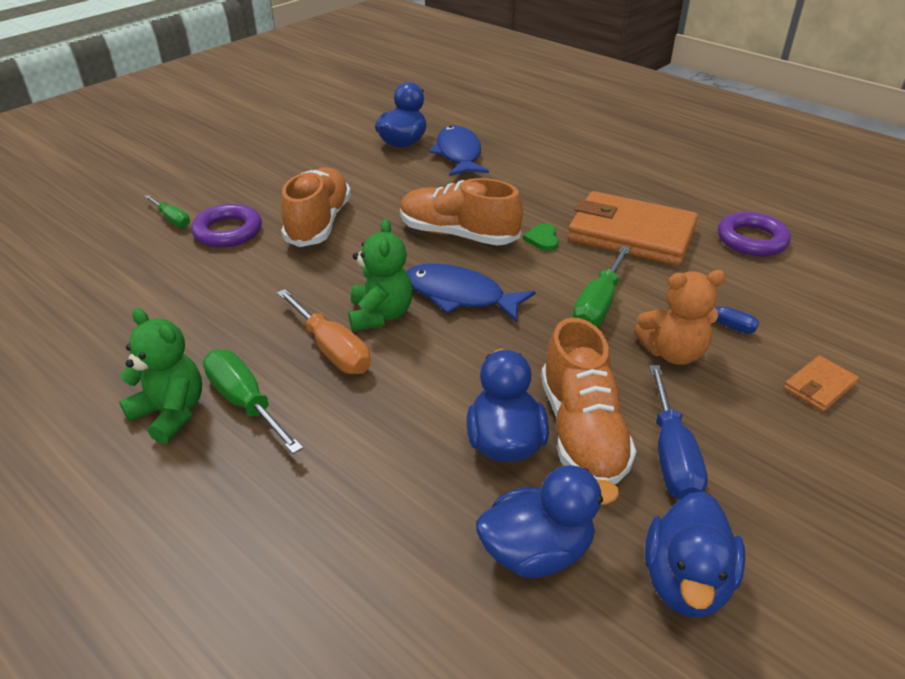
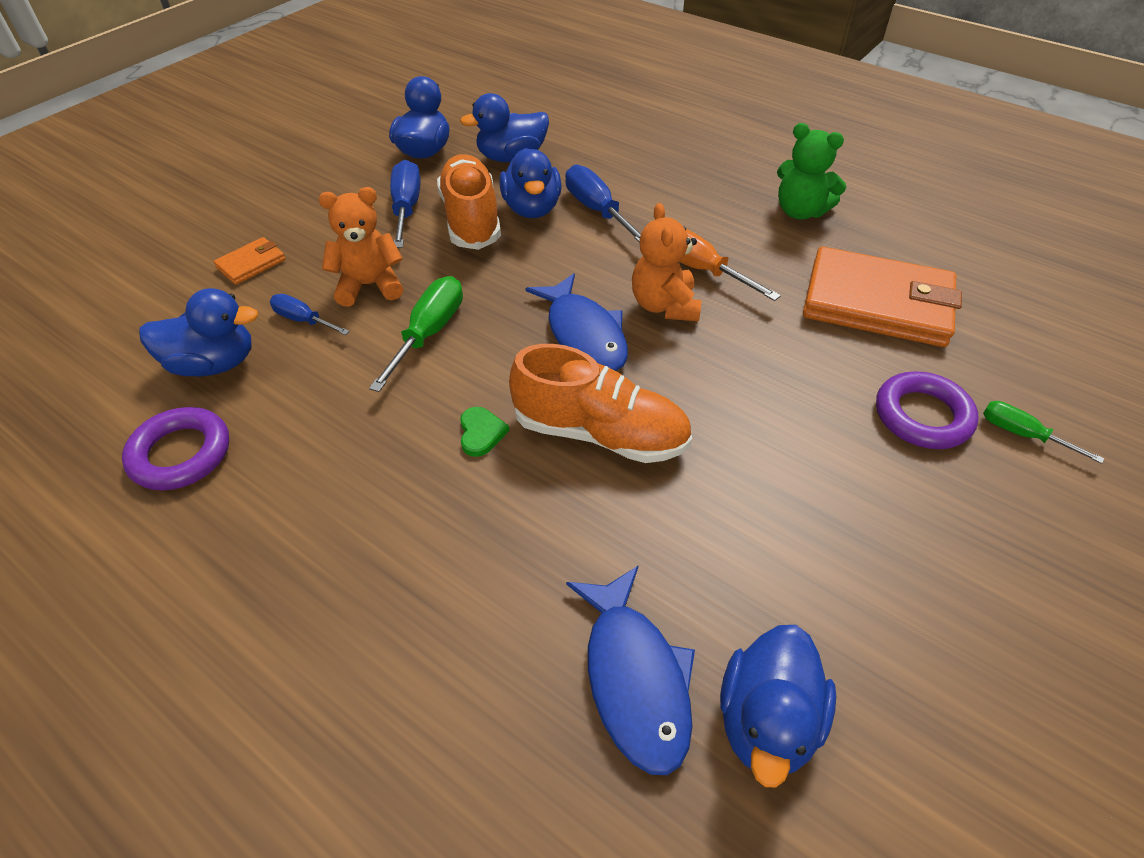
camera: 175 degrees right, 10 degrees up
(245, 402) = (746, 222): green screwdriver -> none
(319, 223) = (807, 442): orange shoe -> none
(380, 315) = (664, 305): green teddy bear -> orange teddy bear
(421, 434) = (597, 210): none -> blue screwdriver
(460, 296) = (584, 335): blue fish -> blue fish turned 45 degrees clockwise
(631, 234) = (351, 453): orange wallet -> orange wallet (877, 303)
(776, 292) = (214, 364): none -> blue duck

